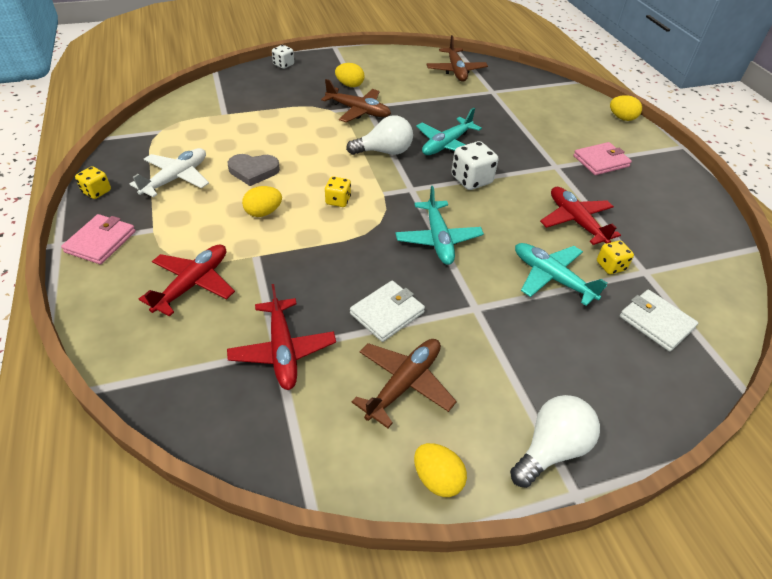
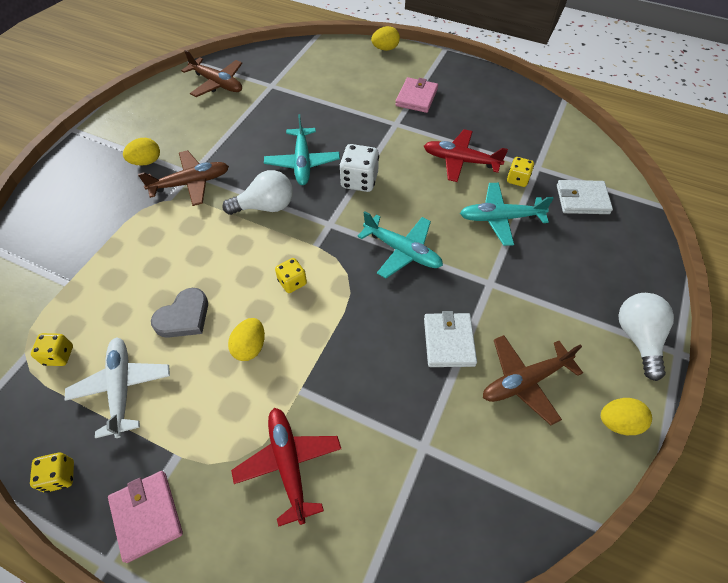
camera: 45 degrees left, 10 degrees up
(173, 142) = (59, 355): none -> yellow dice
(283, 65) = (49, 184): white dice -> none
(283, 351) = (428, 442): red plane -> none
(384, 152) = (266, 206): white light bulb -> white light bulb turned 45 degrees clockwise
(404, 384) = (524, 381): brown plane -> brown plane turned 105 degrees counterclockwise

